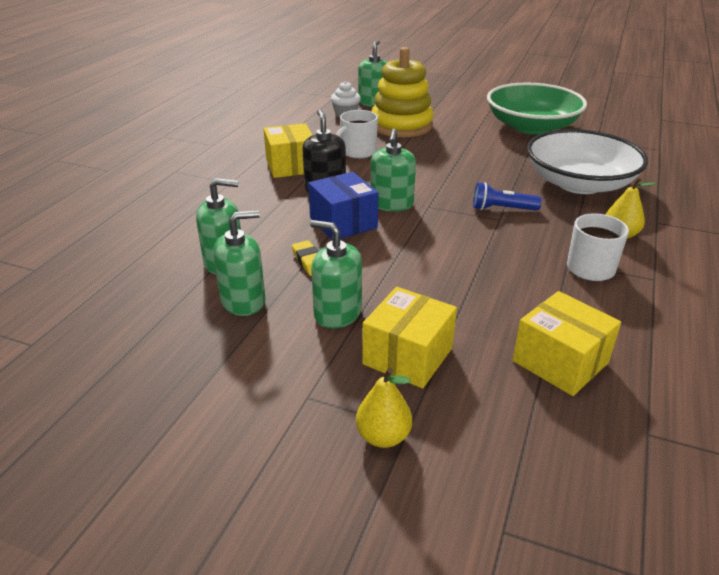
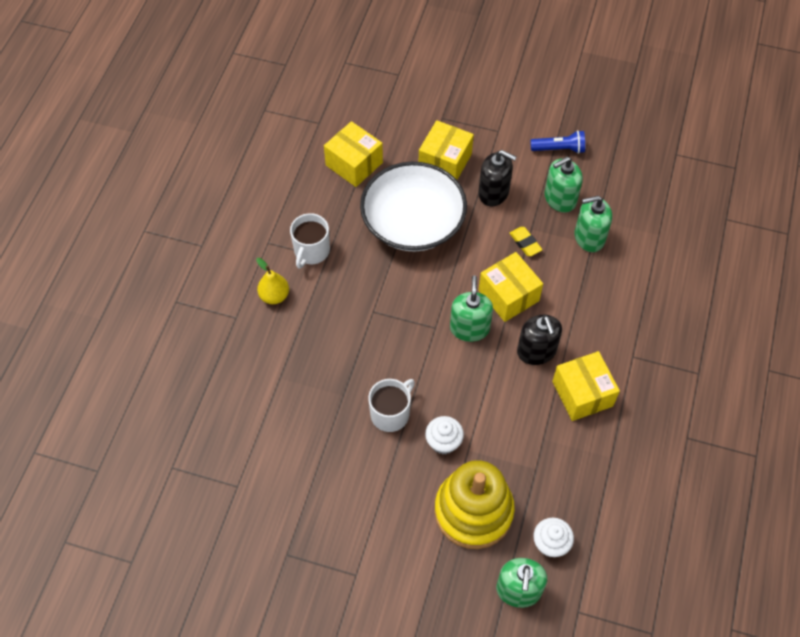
camera: 175 degrees right, 25 degrees up
(337, 313) = (493, 192): green soap dispenser -> black soap dispenser
(343, 223) = (508, 295): blue box -> yellow box
(357, 152) = (517, 431): white mug -> white mug (391, 413)
(383, 436) = (454, 112): yellow pear -> none
(423, 150) = (443, 442): none -> white cupcake
(502, 209) = (369, 327): blue flashlight -> blue flashlight (559, 149)
(531, 126) = (308, 522): green bowl -> none
(579, 183) = (286, 380): white bowl -> white bowl (413, 222)

